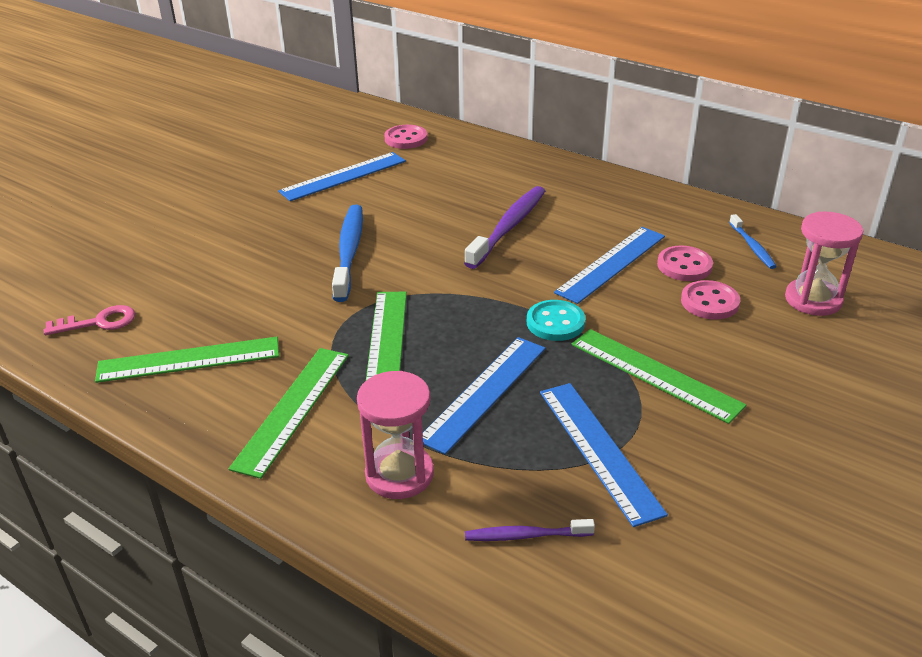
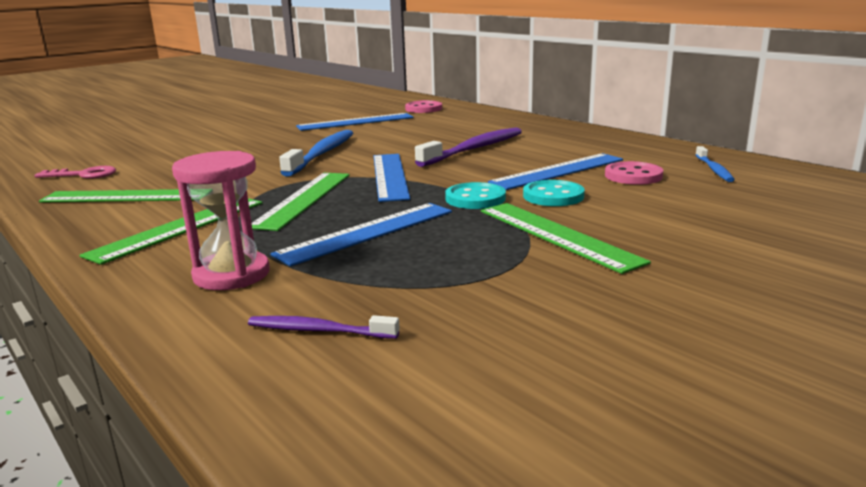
camera: 15 degrees right, 15 degrees down
(599, 450) = (455, 278): blue ruler -> blue ruler (390, 176)
(625, 310) = (553, 196): none -> turquoise button
(709, 302) = (647, 197): pink button -> none
(813, 300) = (769, 202): pink hourglass -> none

